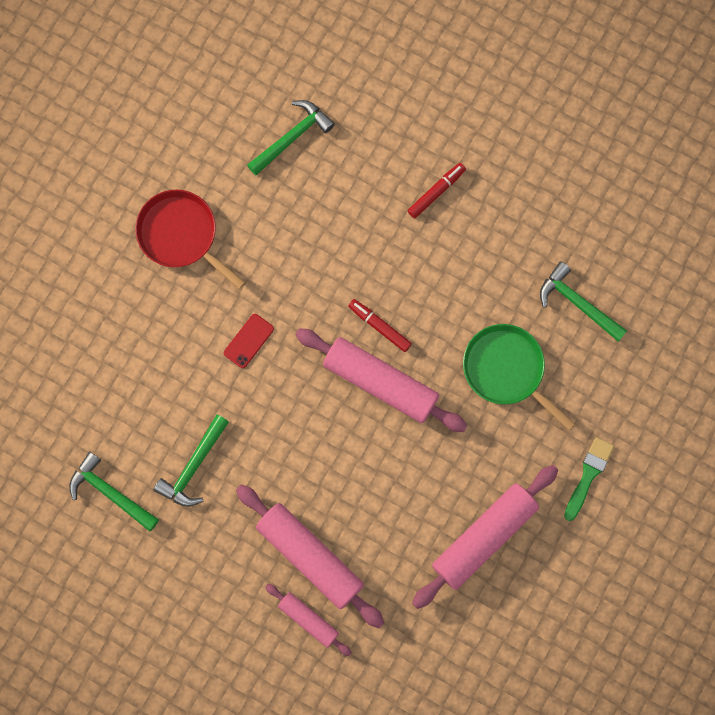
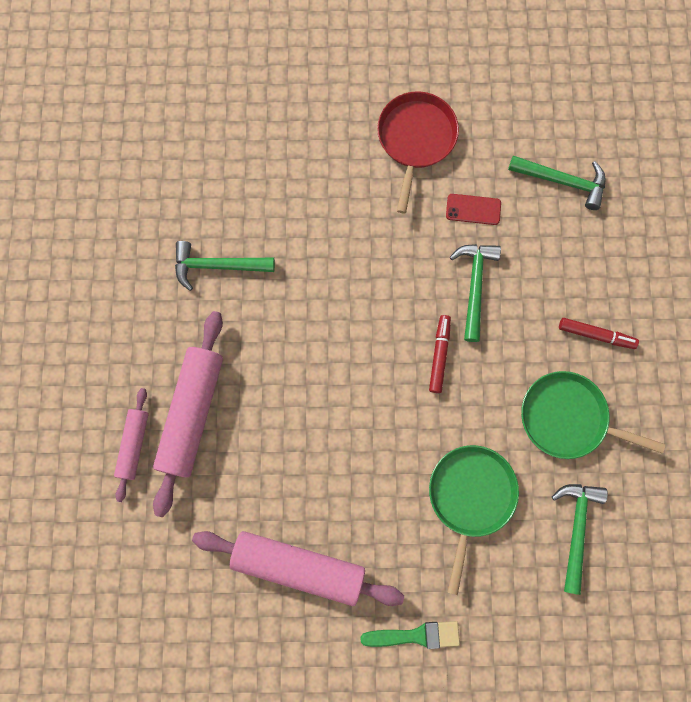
camera: 60 degrees right, 0 degrees up
(110, 492) = (156, 210): green hammer -> green hammer (474, 286)
(248, 341) = (357, 249): red phone -> red phone (473, 209)
(380, 382) = (388, 385): pink rolling pin -> none
(489, 256) = (567, 418): none -> green pan

